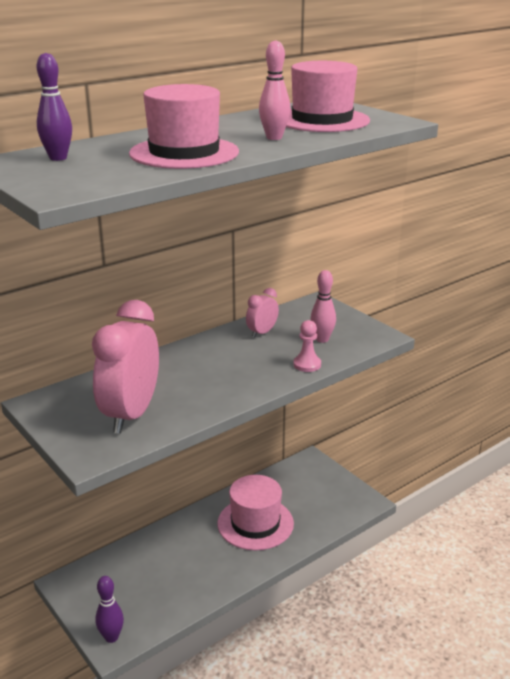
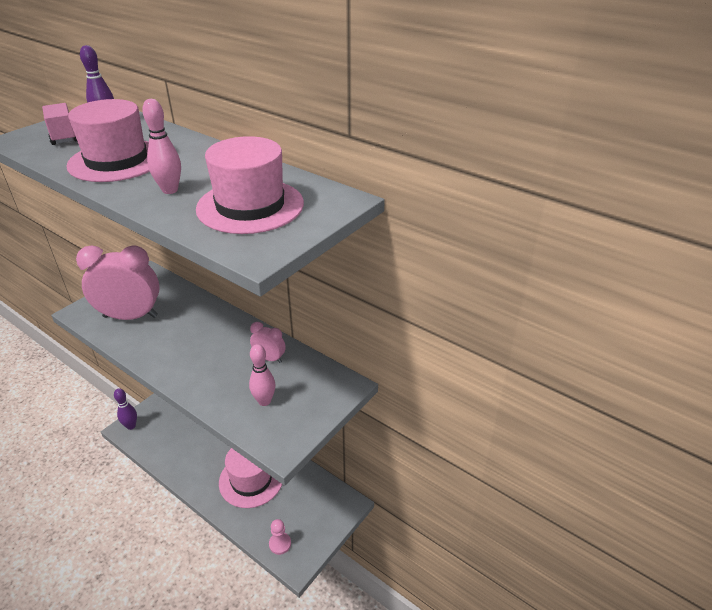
camera: 75 degrees right, 10 degrees up
(78, 173) = (64, 136): none -> pink truck
(307, 364) = (213, 398): pink pawn -> pink pawn (280, 544)

